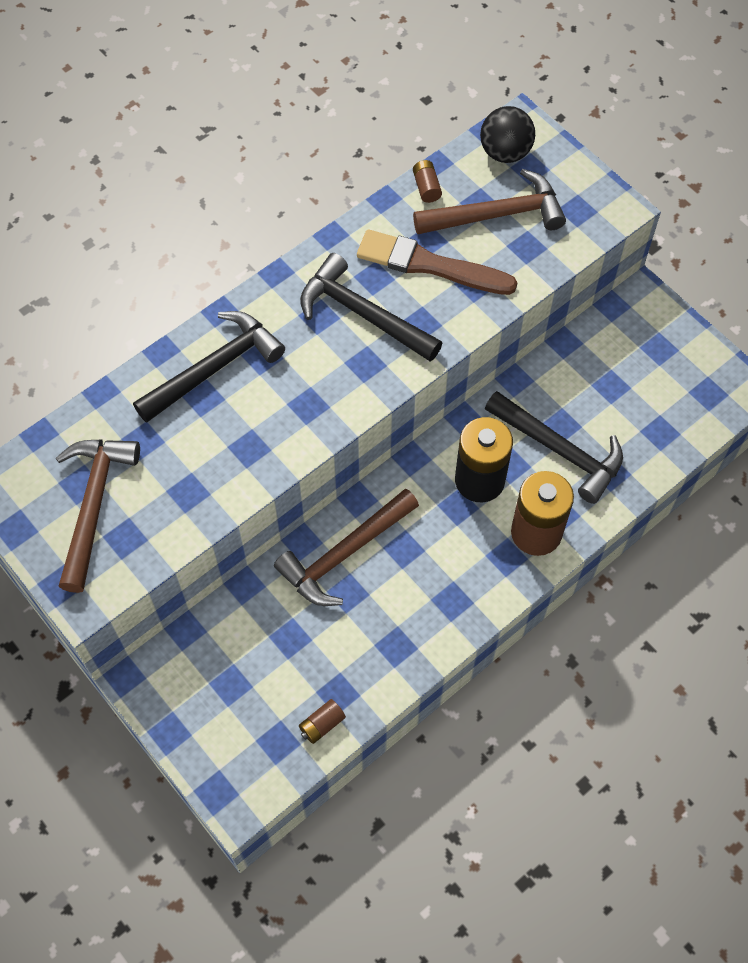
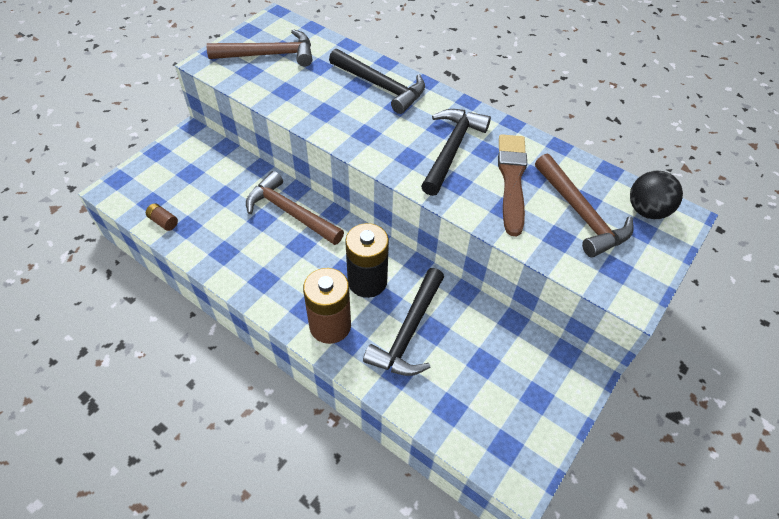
camera: 75 degrees right, 10 degrees down
(426, 187) = (583, 167): brown battery -> none

